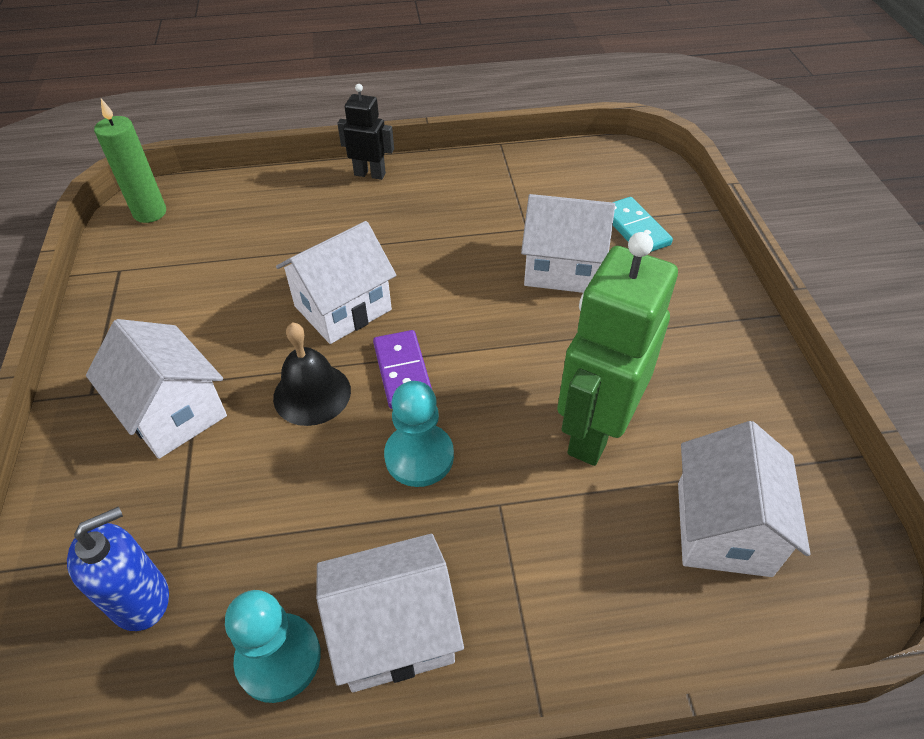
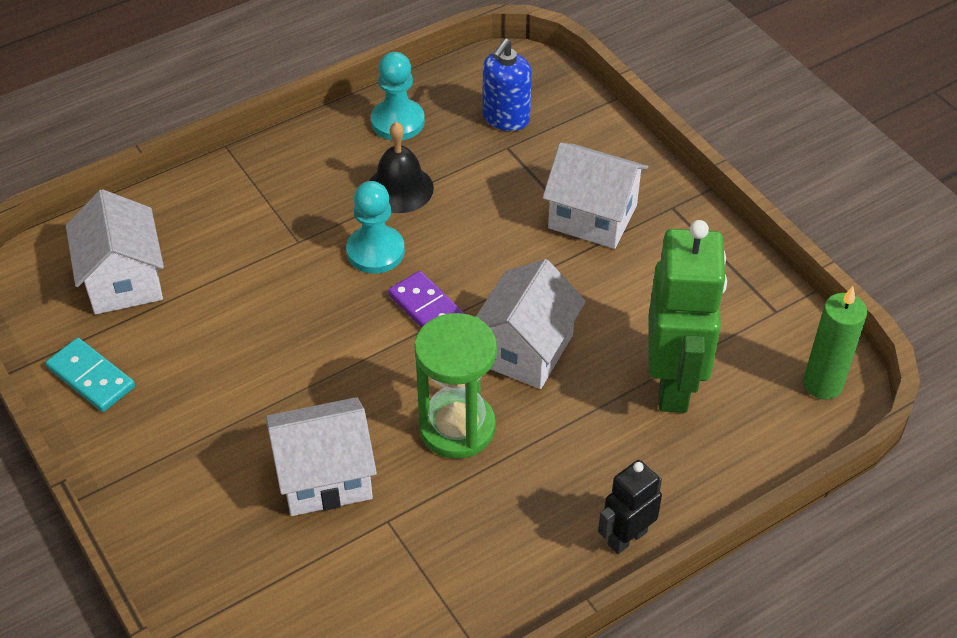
camera: 155 degrees right, 0 degrees up
(312, 394) = (493, 266): black bell -> black bell (400, 188)
(370, 174) = (626, 537): black robot -> black robot turned 150 degrees clockwise
(394, 631) = (335, 154): white house -> none
(439, 269) = (457, 427): none -> green hourglass
(594, 431) = (240, 317): green robot -> green robot (674, 383)
(635, 228) = (256, 568): turquoise domino -> turquoise domino (91, 377)

